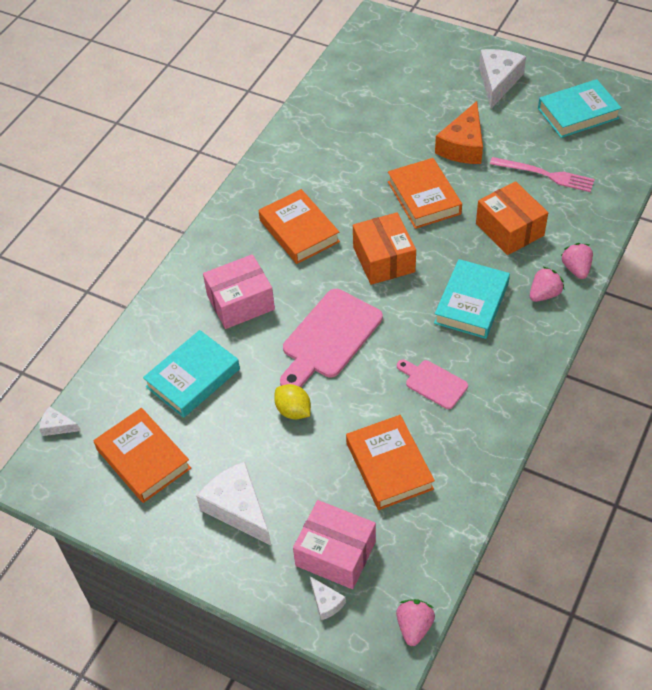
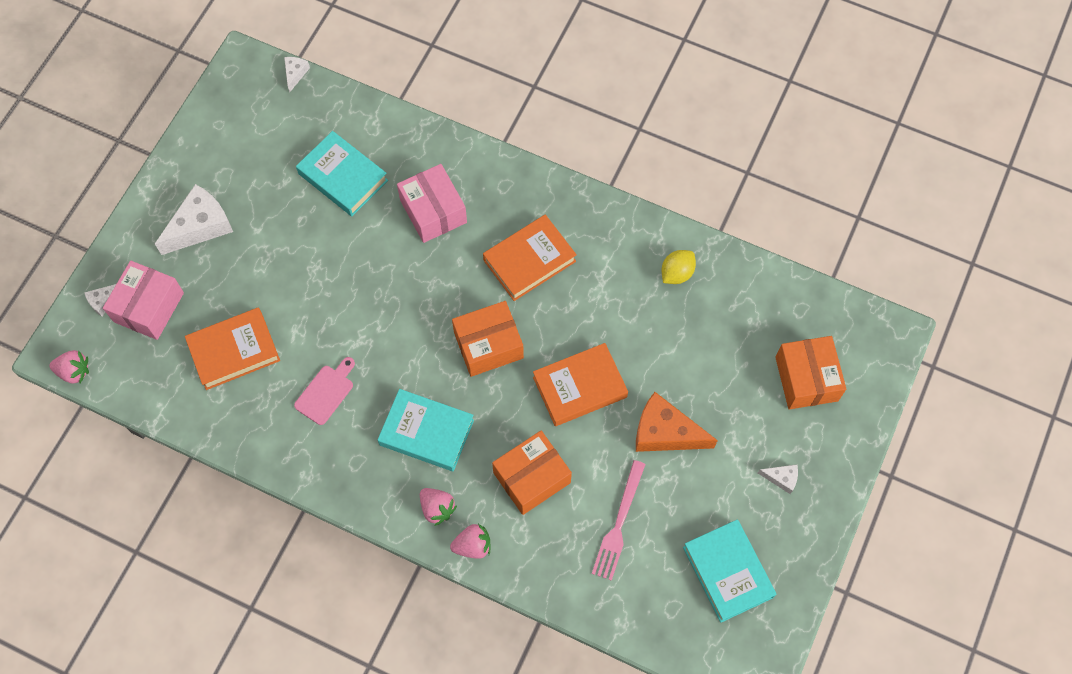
camera: 85 degrees right, 15 degrees up
(143, 459) = (256, 146): orange book -> none
(293, 411) = (300, 266): yellow lemon -> yellow lemon (676, 273)
(329, 338) = (386, 295): pink cutting board -> none
(414, 65) = (806, 379): none -> orange box
(498, 82) = (781, 478): white cheese -> white cheese, size x0.48

